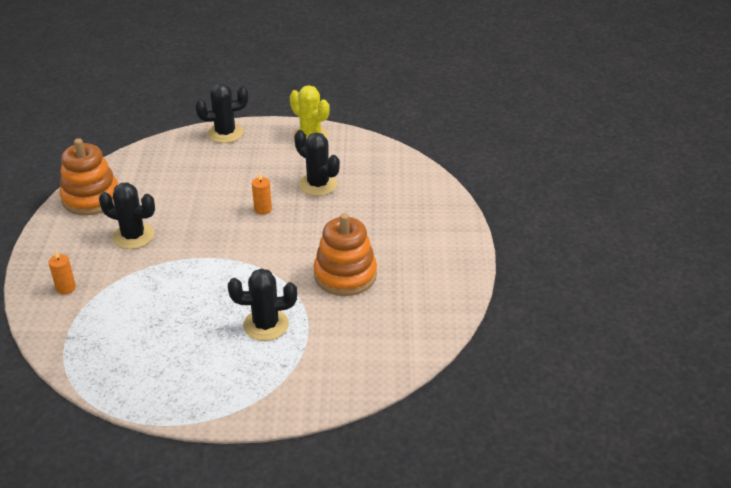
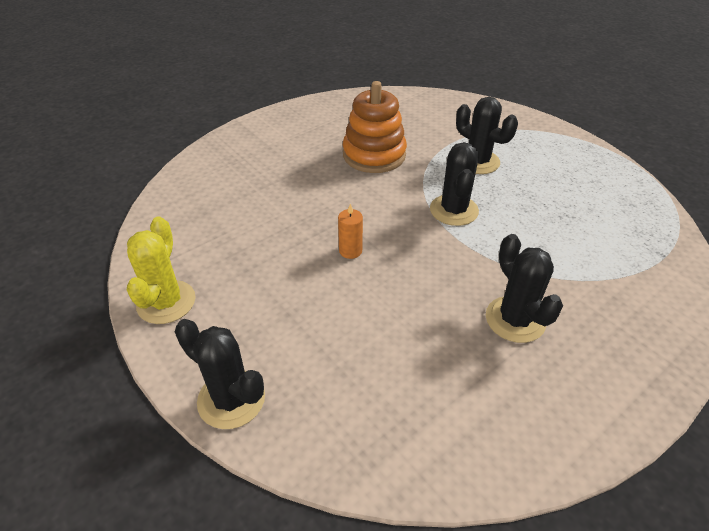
camera: 130 degrees left, 5 degrees up
(66, 288) = (639, 308): orange candle -> none
(91, 198) = (524, 430): orange stacking toy -> none
(318, 184) = (266, 237): black cactus -> black cactus (454, 210)

